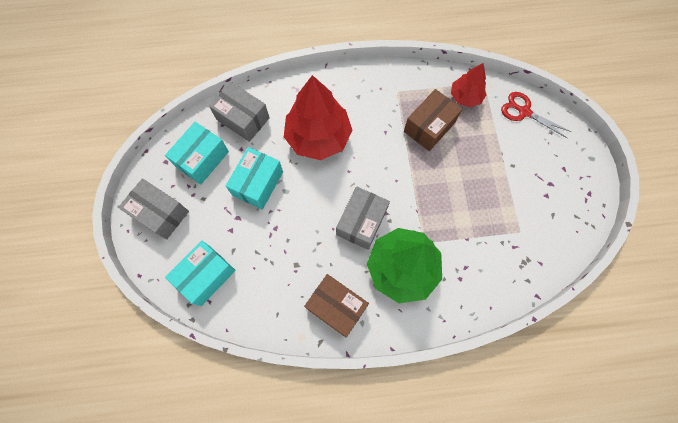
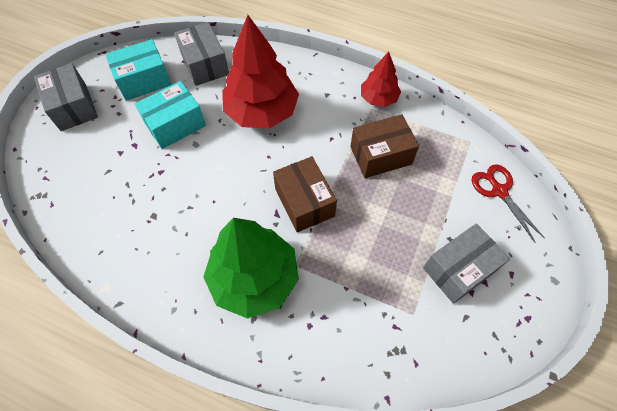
camera: 30 degrees right, 10 degrees down
(206, 276) = (67, 180): turquoise box -> none
(336, 307) = (160, 278): brown box -> brown box (304, 202)
(361, 222) = (246, 210): grey box -> grey box (459, 269)
(465, 97) = (440, 145): red tree -> red tree (378, 98)

